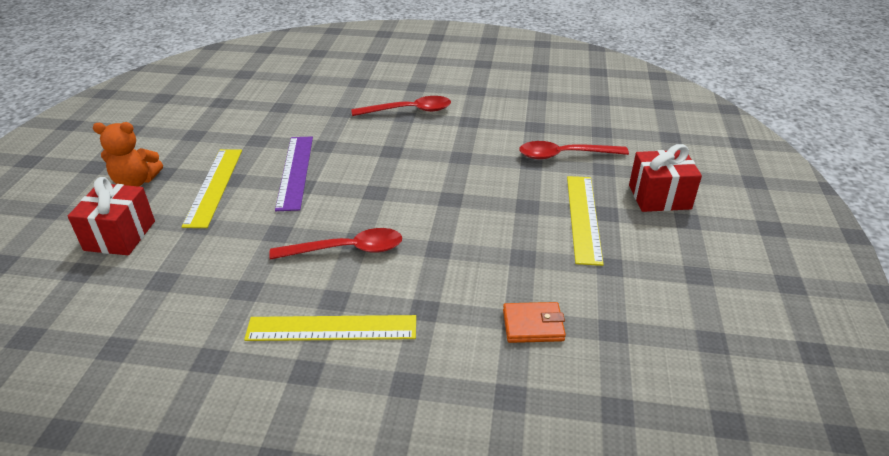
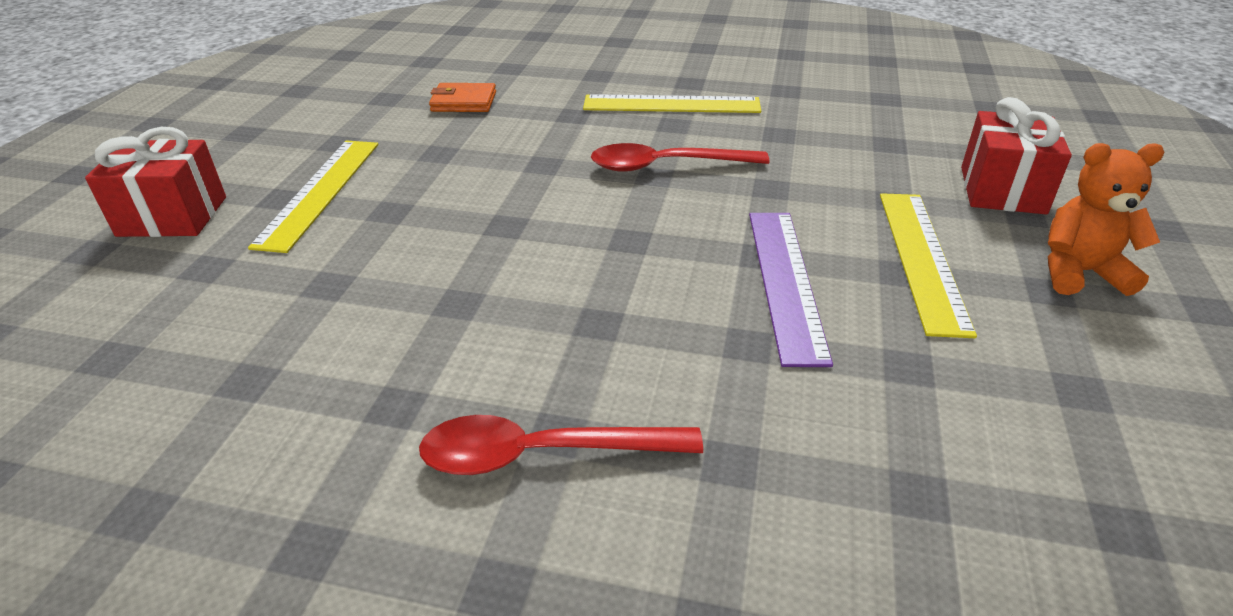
camera: 175 degrees left, 0 degrees up
(564, 155) = (250, 298): red spoon -> none

